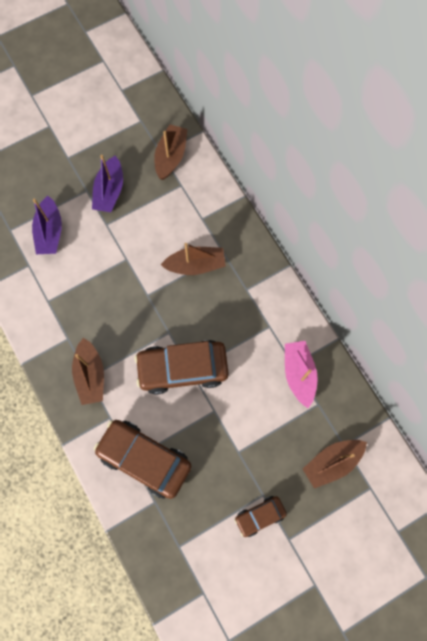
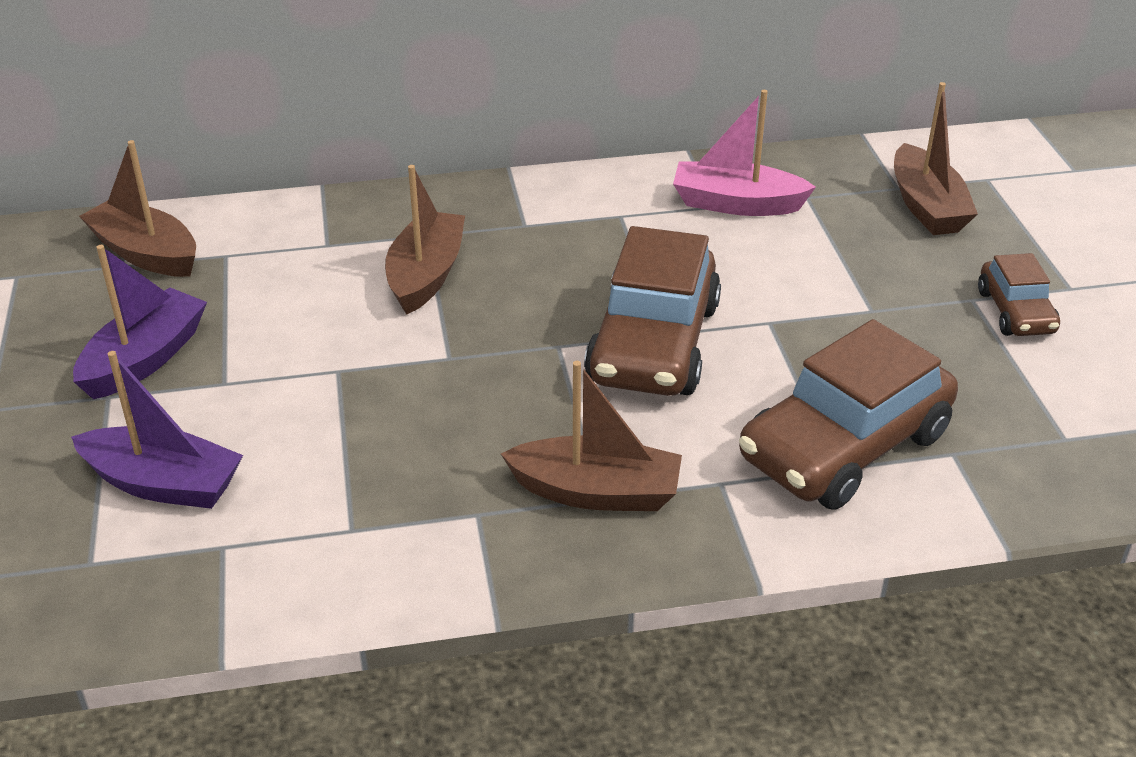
camera: 70 degrees left, 35 degrees down
(109, 191) = (145, 359): purple boat -> purple boat turned 90 degrees counterclockwise

